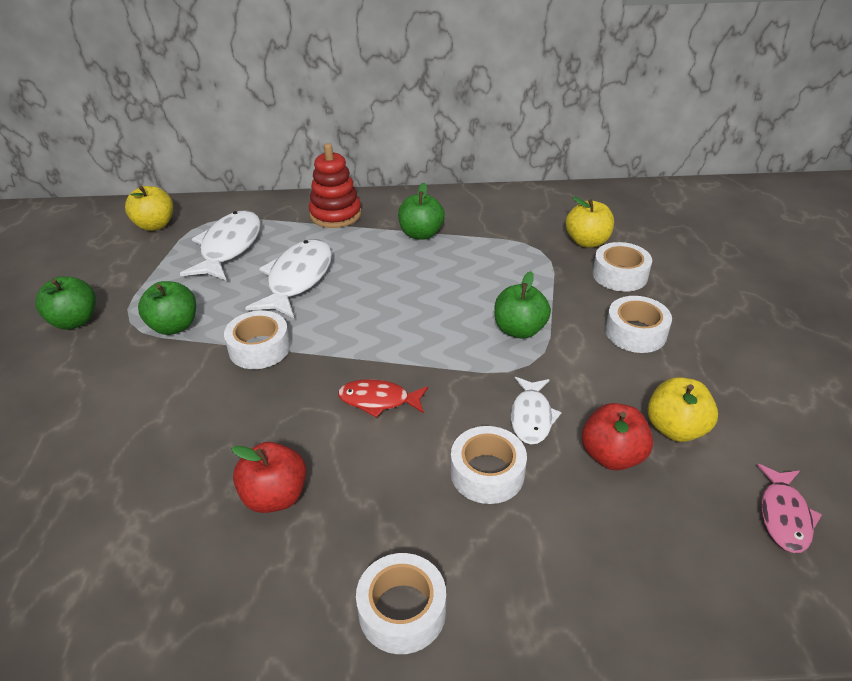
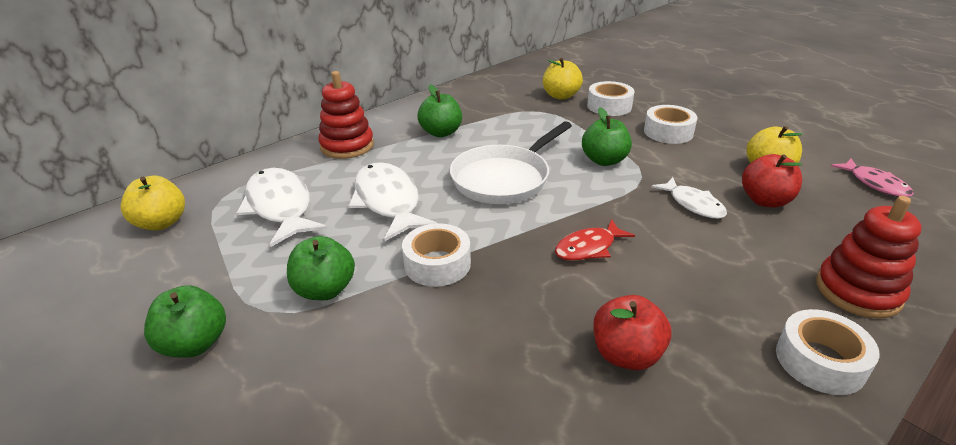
camera: 40 degrees left, 5 degrees down
(407, 303) = (504, 178): none -> white pan
(487, 473) = (724, 249): white tape -> none
(544, 590) = (858, 291): none -> red stacking toy

